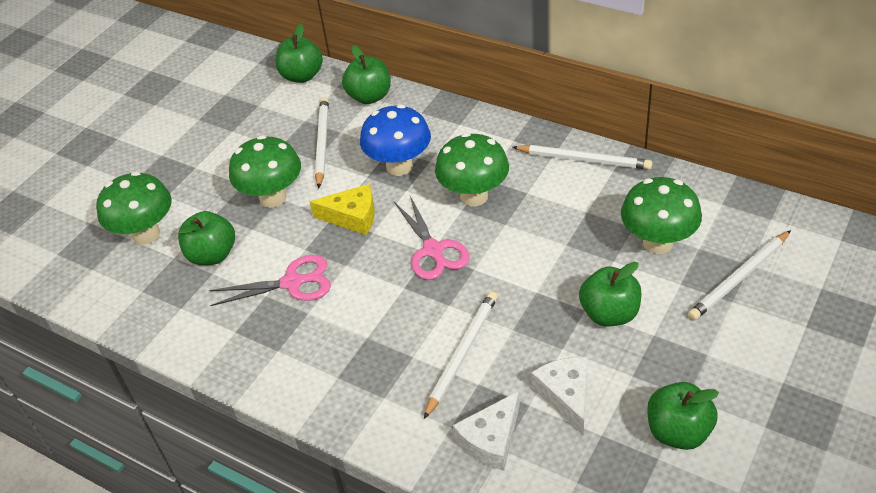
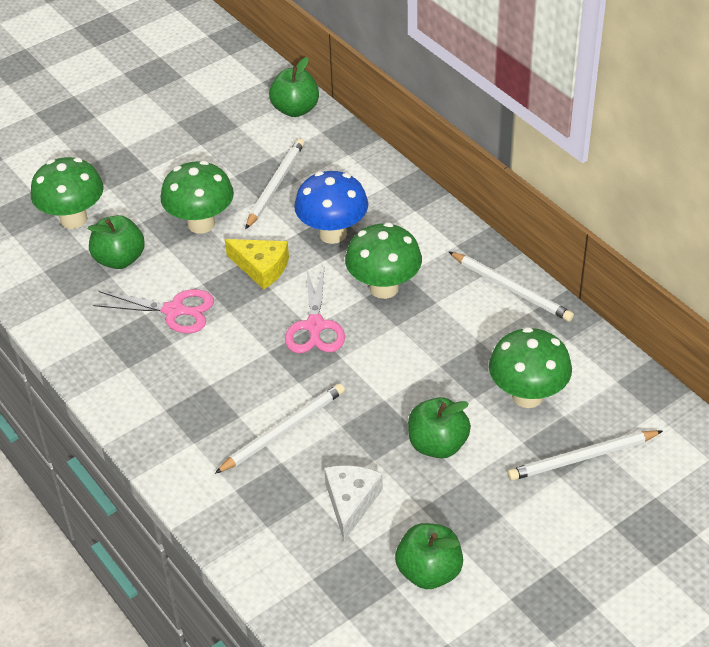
camera: 20 degrees right, 0 degrees up
(369, 97) = (346, 153): green apple -> none
(491, 440) = (262, 514): white cheese -> none

